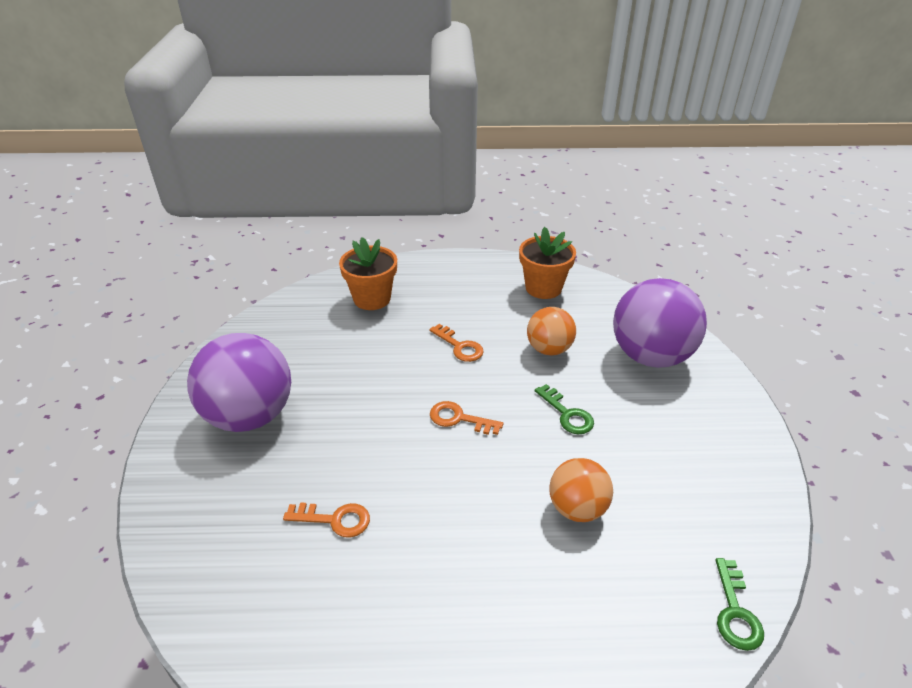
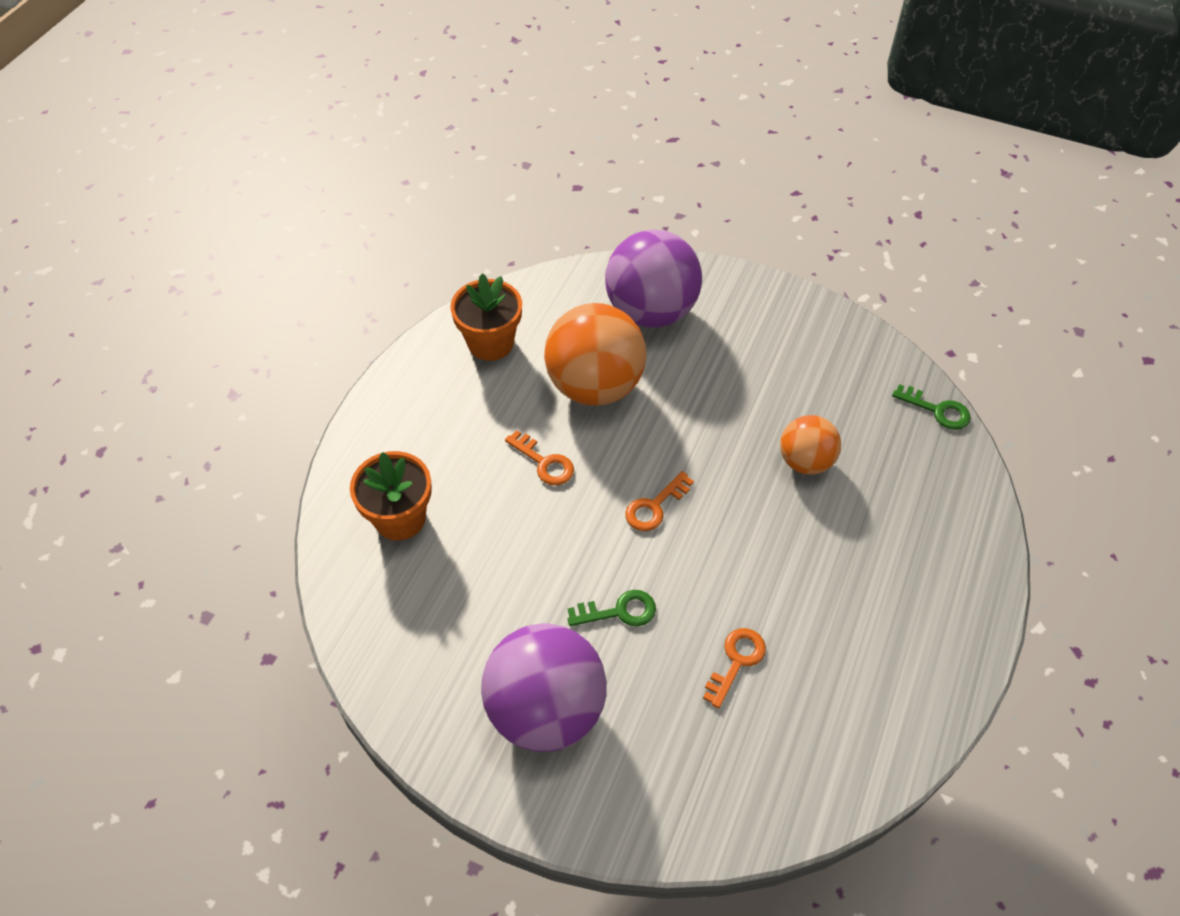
camera: 65 degrees left, 15 degrees up
(459, 346) = (544, 462): orange key -> orange key turned 60 degrees clockwise
(549, 349) = (595, 386): orange ball -> orange ball, size x1.77
(567, 414) = (693, 415): green key -> green key (619, 611)

